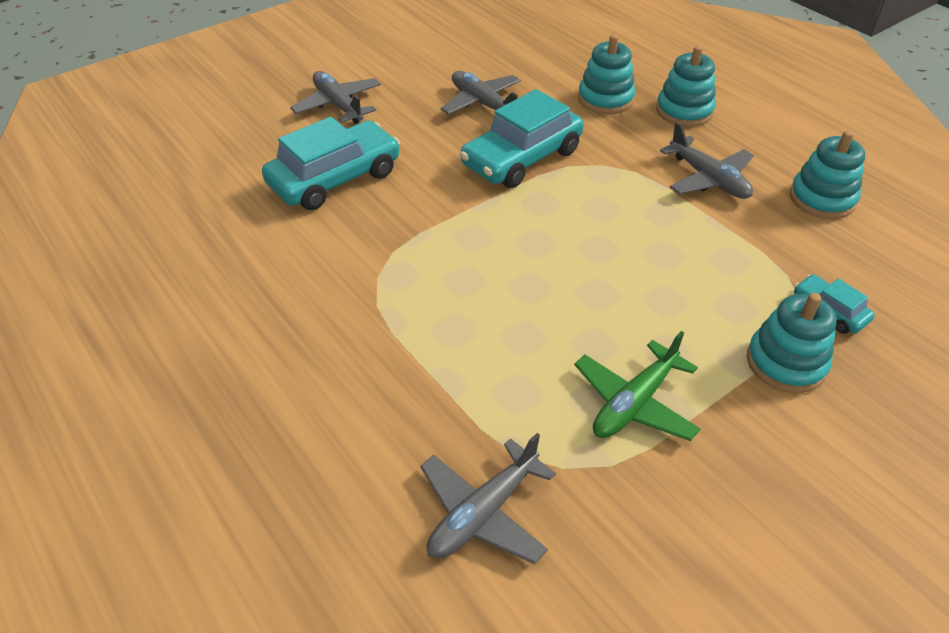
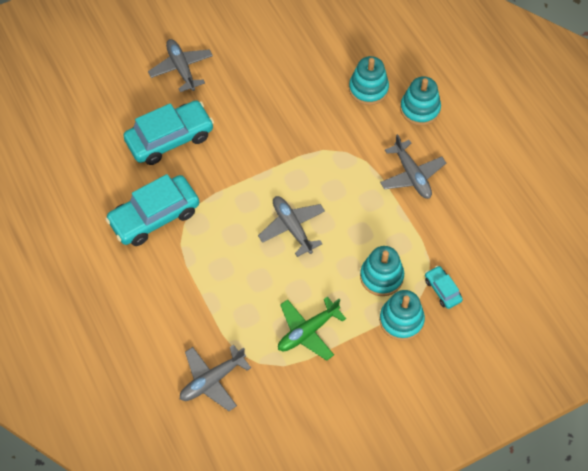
camera: 10 degrees right, 15 degrees up
(482, 104) = (281, 81): grey plane -> grey plane (292, 227)
(522, 158) = (295, 138): turquoise car -> turquoise car (154, 216)
(822, 199) = (479, 203): turquoise stacking toy -> turquoise stacking toy (381, 277)

